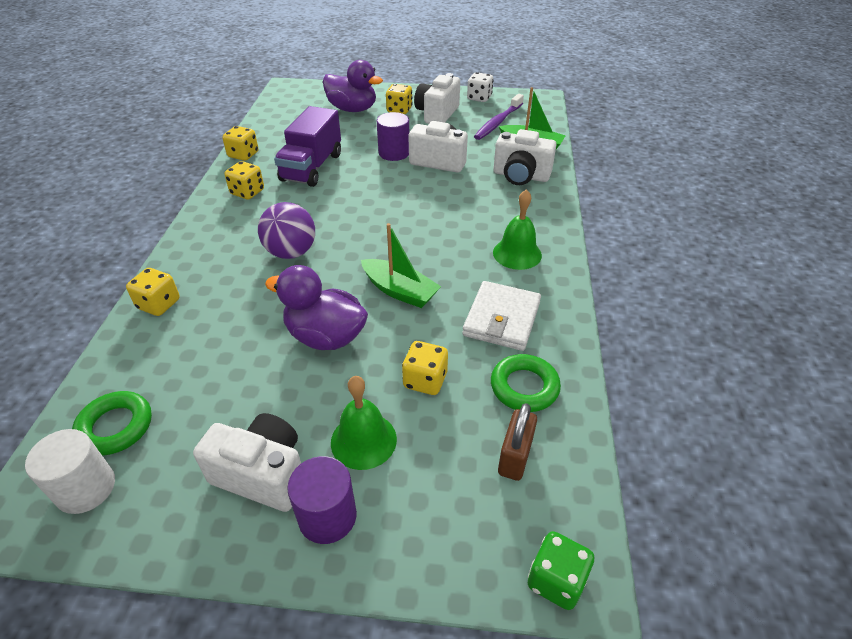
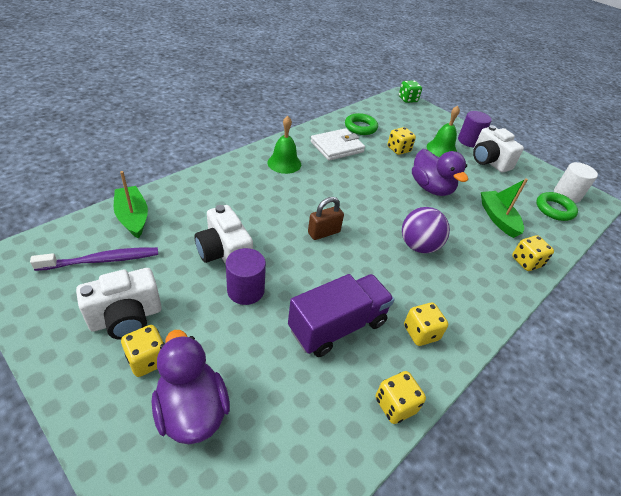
camera: 145 degrees left, 0 degrees up
(400, 291) = (372, 185): green boat -> green boat (498, 218)
(479, 98) = (42, 311): white dice -> none
(515, 457) = (389, 118): brown padlock -> brown padlock (324, 232)
(521, 176) = (193, 200): white camera -> none

